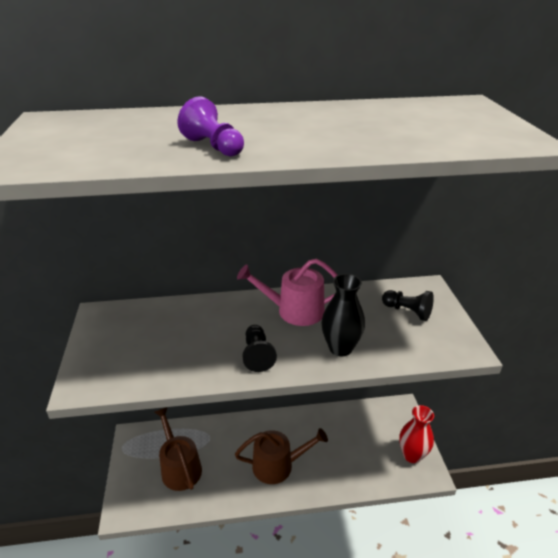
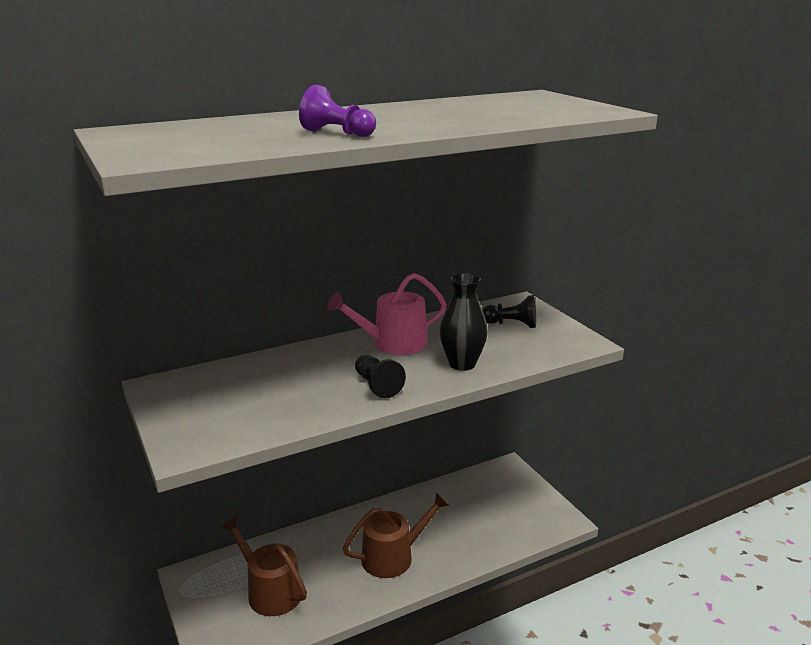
camera: 20 degrees left, 10 degrees down
(412, 455) = (539, 508): red vase -> none

